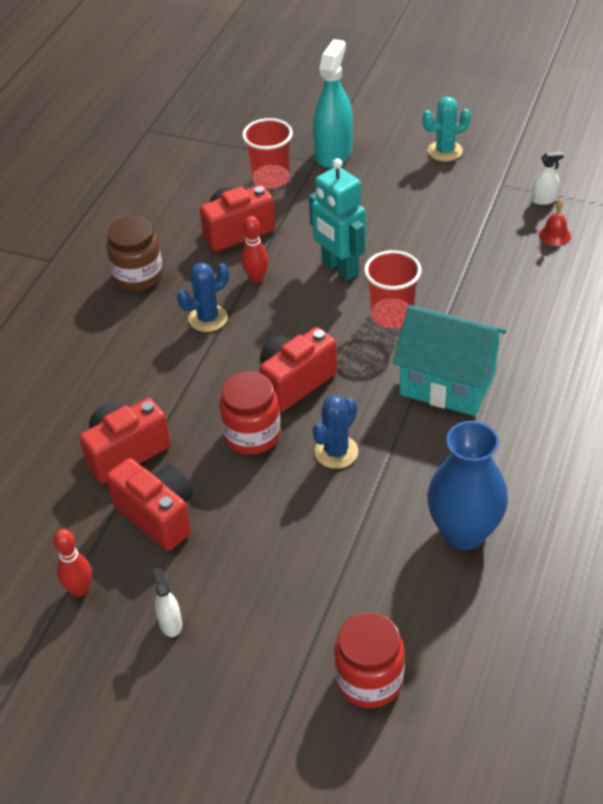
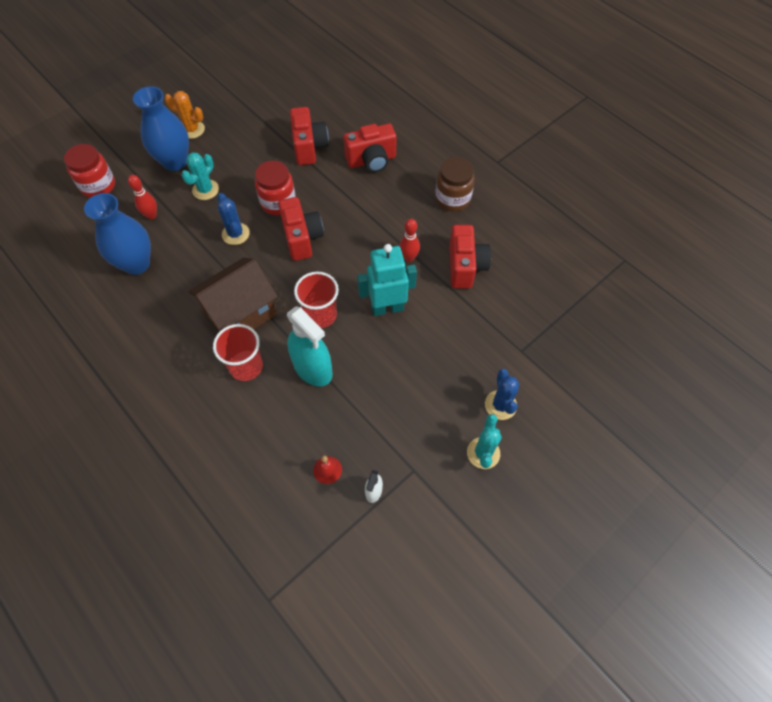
camera: 115 degrees right, 15 degrees up
(79, 589) = (238, 106): red bowling pin -> red bowling pin (151, 215)
(158, 515) = (257, 146): red camera -> red camera (371, 160)
(170, 623) = (192, 130): white spray bottle -> orange cactus
(208, 318) = (388, 218): blue cactus -> blue cactus (500, 405)
(253, 604) = (175, 162): none -> blue vase
(271, 178) = (516, 312): red cup -> red cup (246, 366)
(283, 530) = (205, 190): none -> turquoise cactus
(333, 153) = (526, 369): turquoise spray bottle -> turquoise spray bottle (312, 368)
(447, 383) = (241, 314): turquoise house -> brown house

